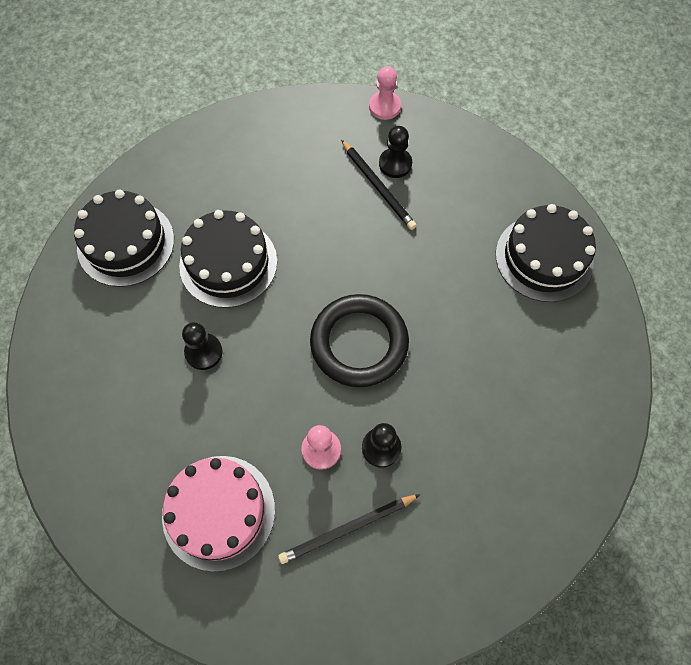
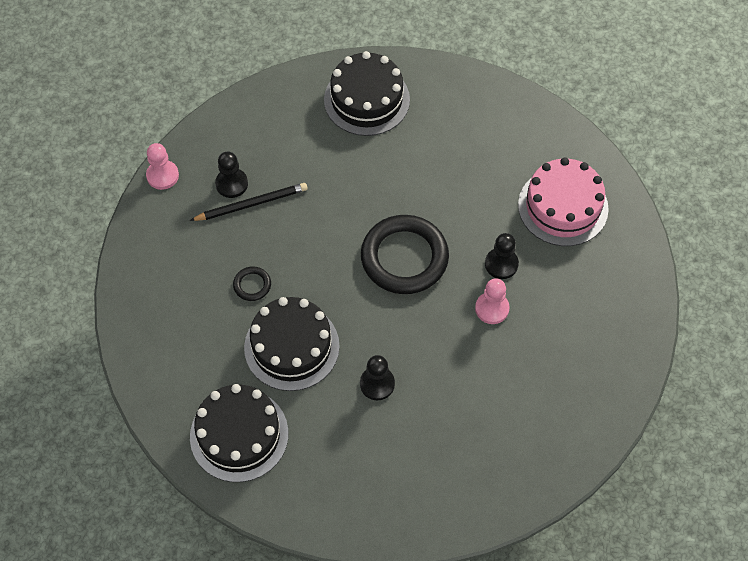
camera: 75 degrees left, 5 degrees down
(218, 512) = (526, 397): pink cake -> pink cake (563, 207)
(287, 211) = (252, 285): none -> black ring
(347, 529) = (561, 304): black pencil -> none

